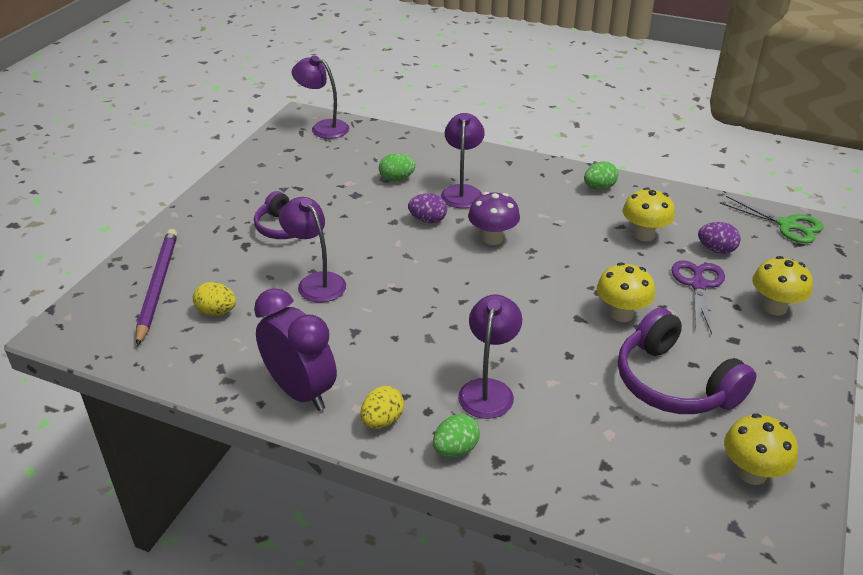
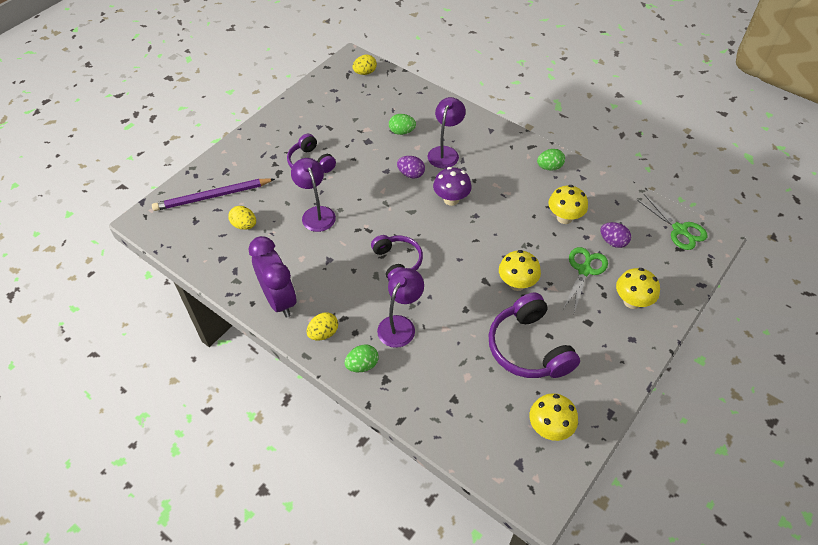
camera: 15 degrees right, 15 degrees up
(157, 286) = (212, 196): purple pencil -> purple pencil turned 120 degrees counterclockwise
(323, 127) = (365, 73): purple lamp -> yellow egg
(452, 318) = (397, 262): none -> purple headphones
(698, 285) = (584, 270): purple scissors -> green scissors

